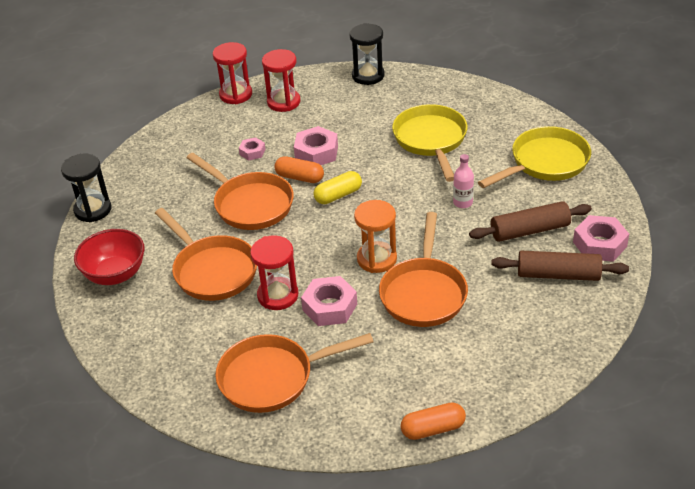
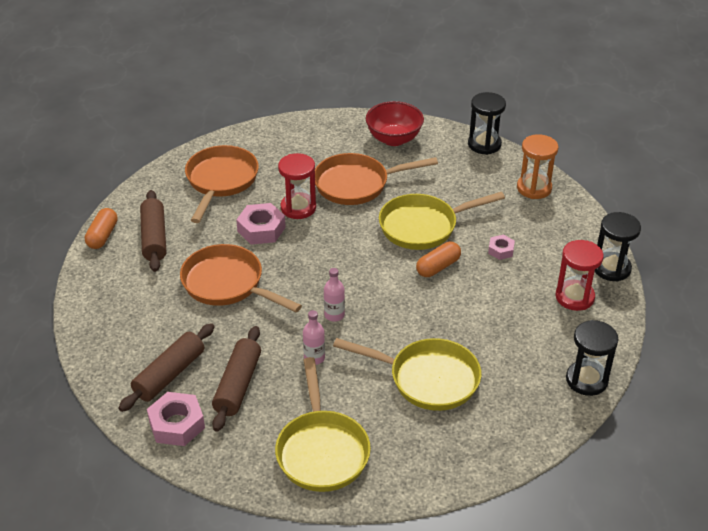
camera: 115 degrees right, 0 degrees up
(236, 95) = (611, 268): red hourglass -> black hourglass
(250, 204) = (423, 226): orange pan -> yellow pan
(316, 152) = (469, 290): pink nut -> none
(338, 195) = (392, 281): yellow capsule -> none
(377, 259) = (290, 273): orange hourglass -> orange hourglass (534, 188)
(403, 382) = (154, 238): none -> brown rolling pin
(406, 211) = (334, 315): none -> pink bottle

